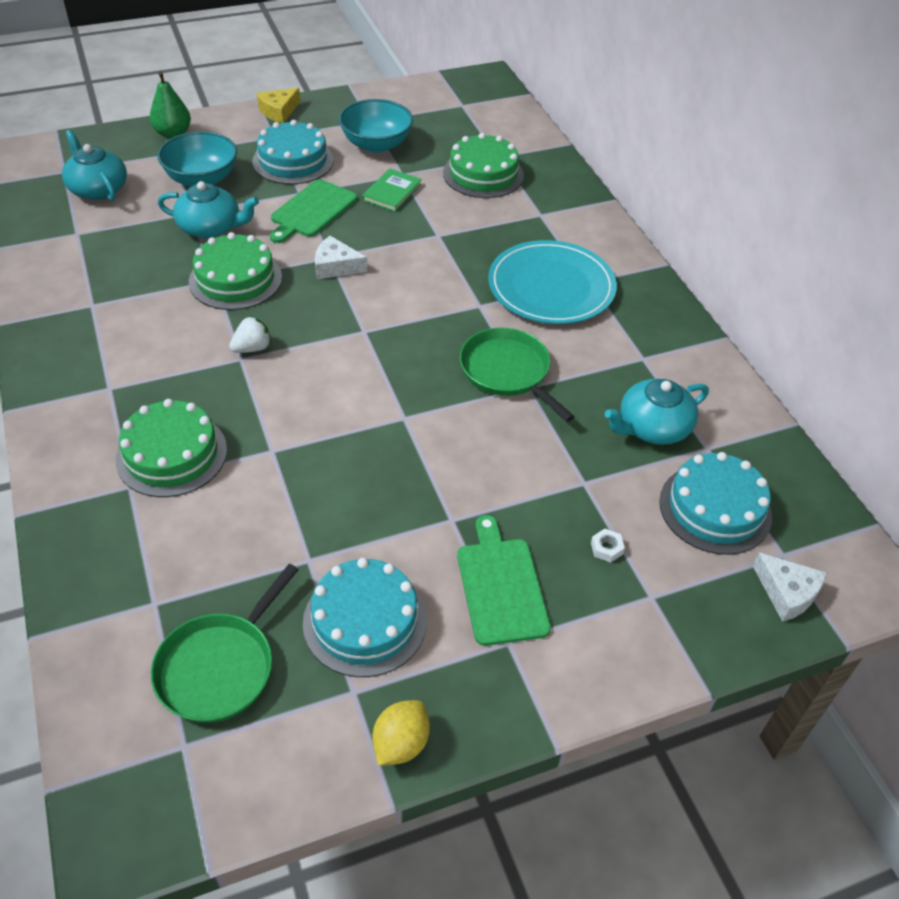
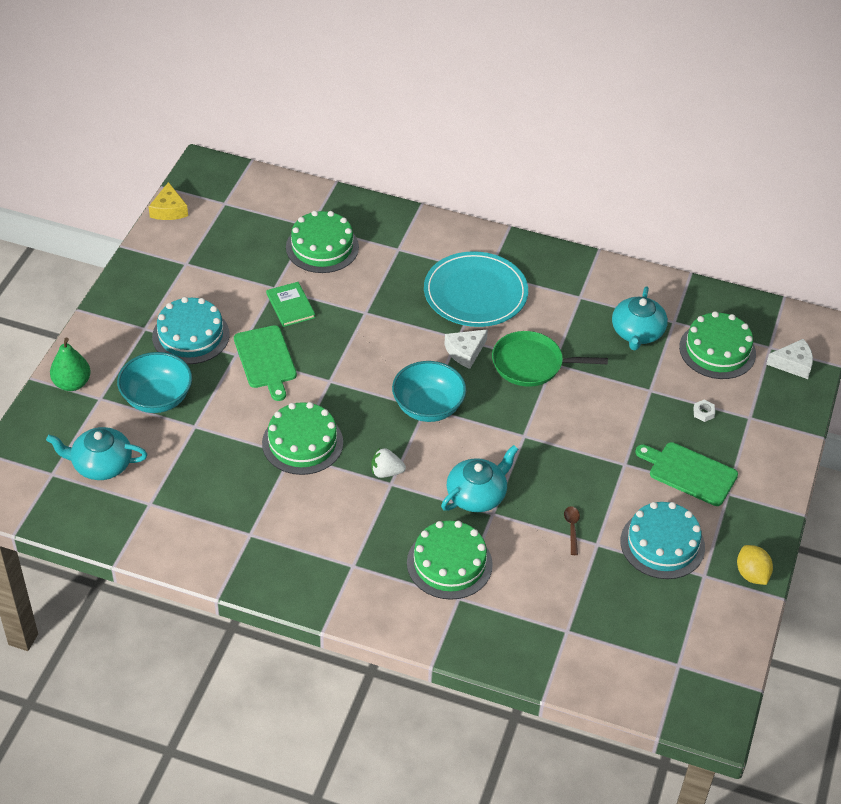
camera: 50 degrees left, 0 degrees up
(210, 227) = (225, 425): turquoise teapot -> turquoise teapot (477, 495)
(219, 667) = (639, 624): green pan -> none
(252, 348) = (386, 472): white strawberry -> white strawberry turned 90 degrees counterclockwise
(279, 111) = (112, 306): yellow cheese -> yellow cheese (169, 210)
(312, 525) = (572, 528): none -> brown spoon
(336, 266) = (344, 383): white cheese -> white cheese (465, 352)
(376, 144) = (222, 279): turquoise bowl -> turquoise bowl (428, 407)
(715, 508) = (717, 350): turquoise cake -> green cake

